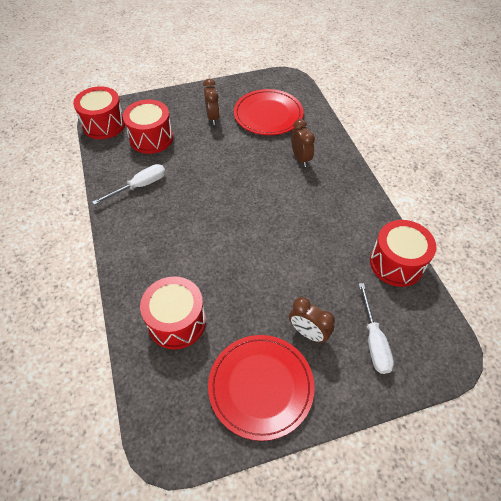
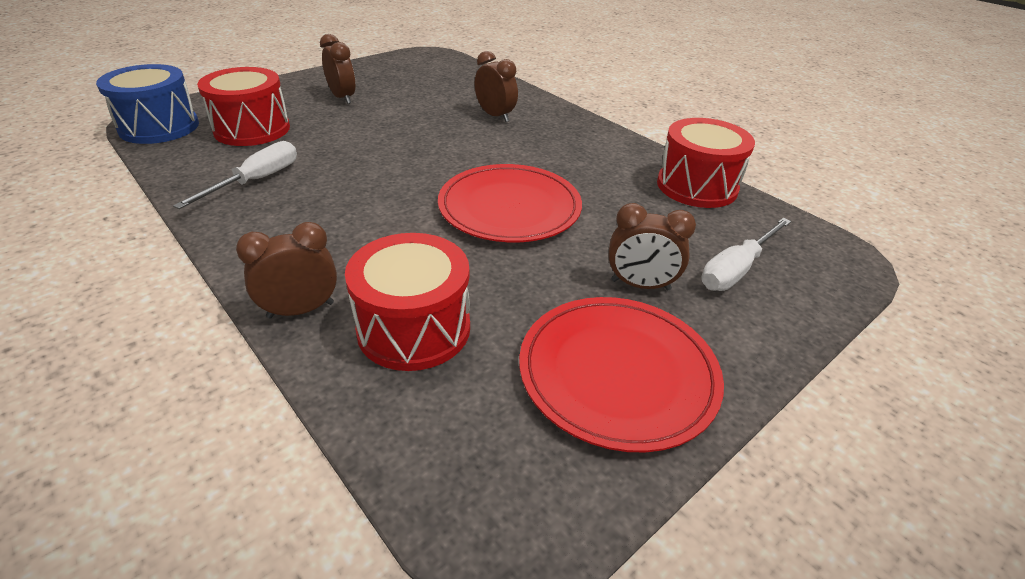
camera: 25 degrees left, 15 degrees down
(104, 124) = (159, 127): red drum -> blue drum
(130, 291) = (301, 310): none -> brown clock
(268, 115) = (423, 86): red plate -> red plate (509, 207)
(373, 340) = (736, 269): white screwdriver -> white screwdriver turned 75 degrees clockwise

